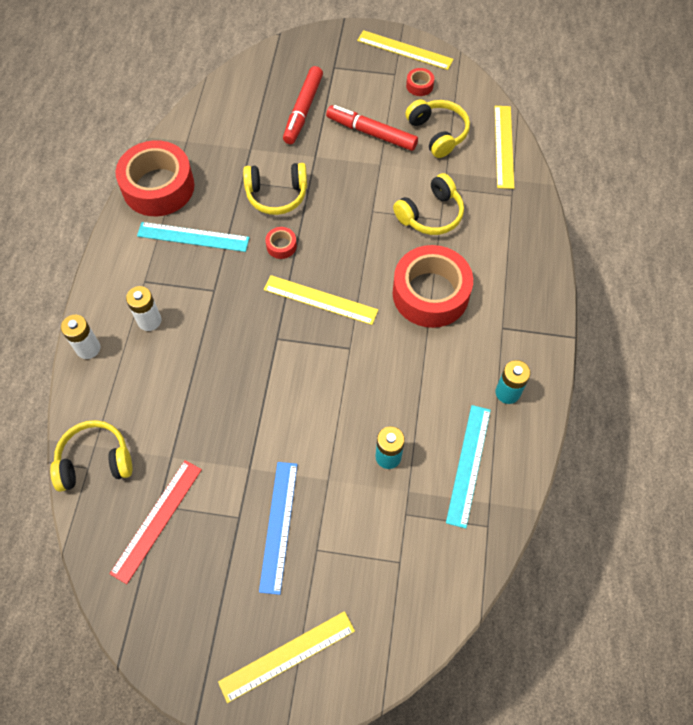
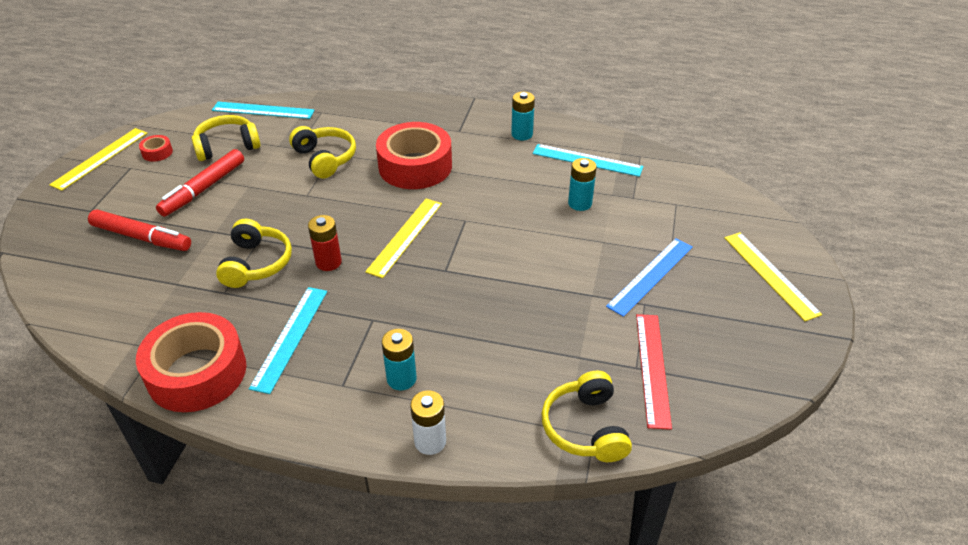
camera: 85 degrees left, 20 degrees down
(149, 320) = (401, 379): white battery -> turquoise battery
(157, 520) = (652, 368): red ruler -> red ruler turned 60 degrees clockwise
(278, 526) = (650, 276): blue ruler -> blue ruler turned 60 degrees counterclockwise
(281, 246) = (328, 262): red tape -> red battery
(504, 146) = (263, 110): yellow ruler -> turquoise ruler

